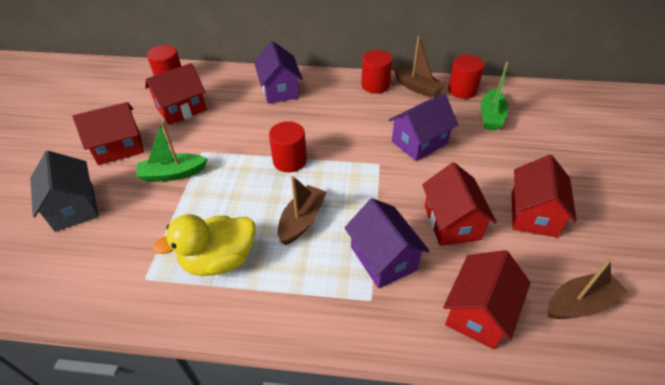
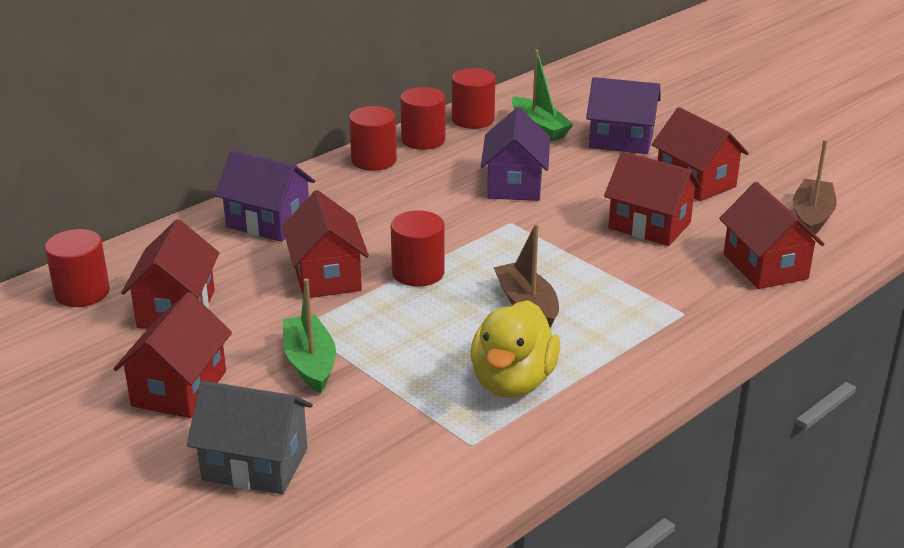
camera: 50 degrees left, 15 degrees down
(173, 174) = (310, 363): green boat -> green boat turned 135 degrees clockwise
(253, 134) = (326, 276): none -> red house
(383, 258) = (644, 283): purple house -> purple house (621, 140)
(417, 87) = (423, 140): brown boat -> red cylinder

